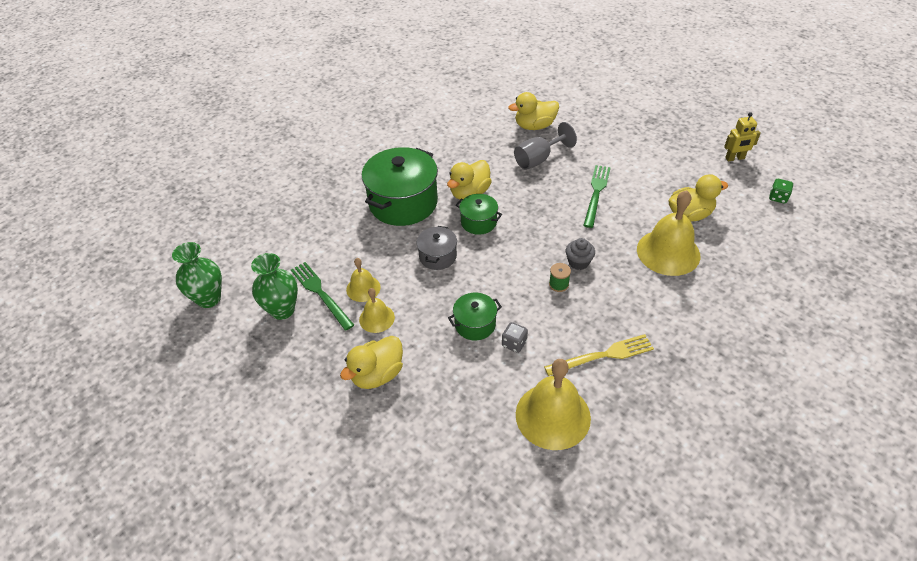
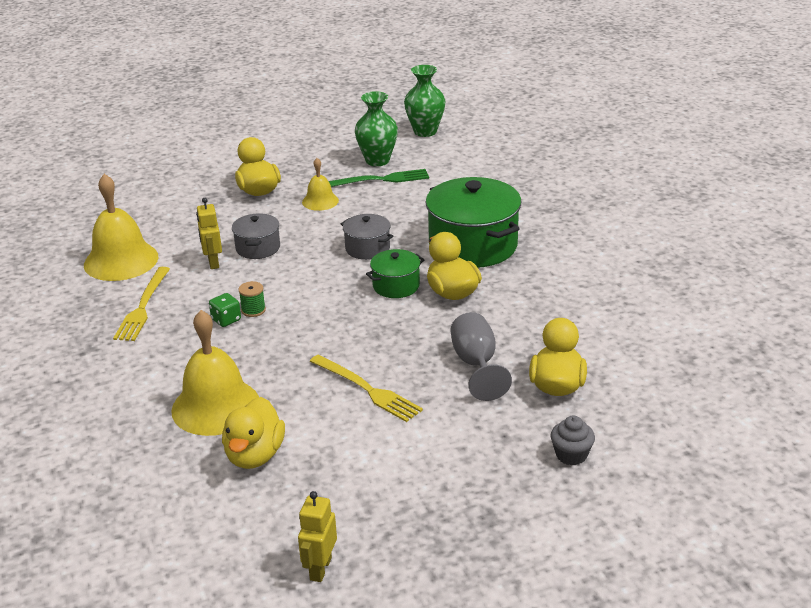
camera: 115 degrees right, 15 degrees down
(363, 288) = (364, 201): yellow bell -> none
(475, 324) = (258, 248): green pot -> grey pot
(514, 343) = (213, 262): grey dice -> yellow robot
(578, 262) = (269, 334): grey cupcake -> grey cupcake (571, 455)
(596, 193) = (367, 389): green fork -> yellow fork
(778, 197) = (200, 567): green dice -> green dice (226, 320)

